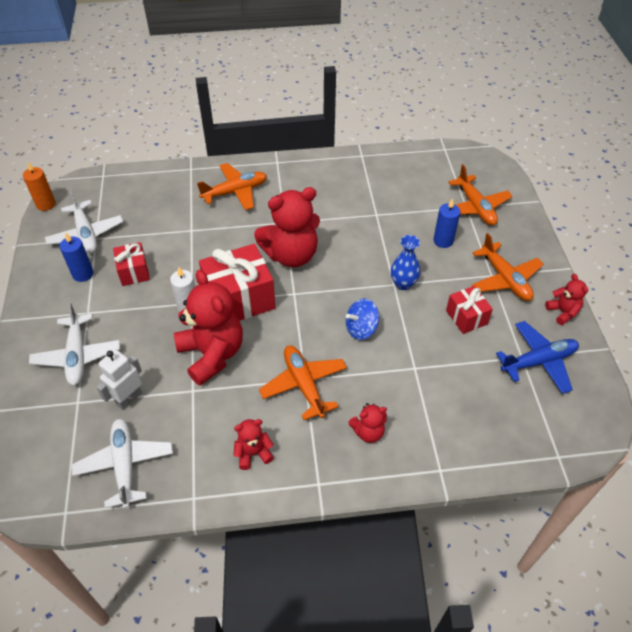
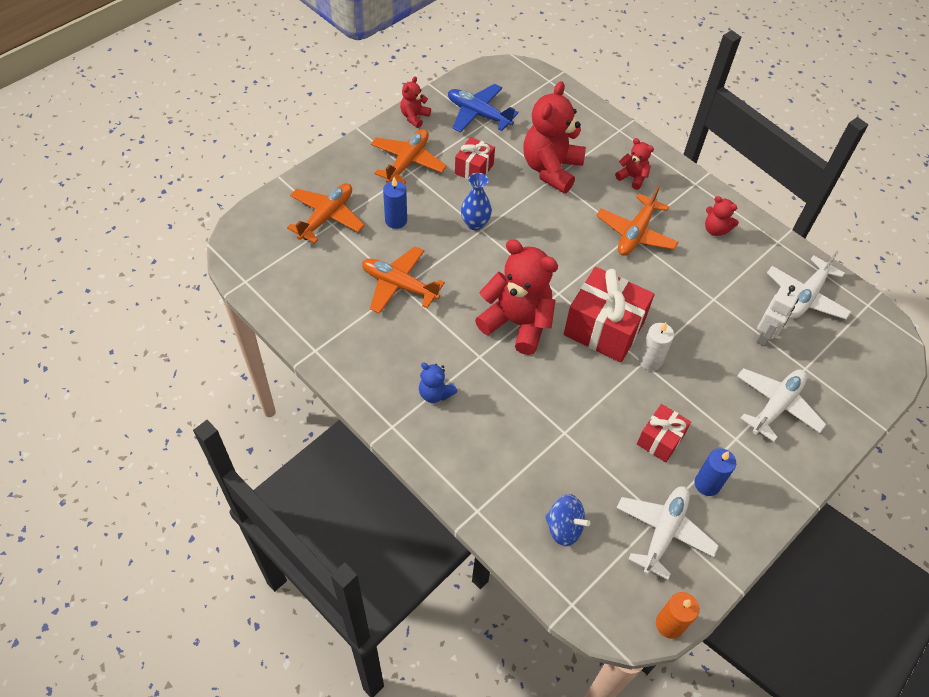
camera: 130 degrees left, 5 degrees up
(129, 398) = (765, 335): white robot -> white robot turned 60 degrees counterclockwise
(212, 354) = (673, 309): red teddy bear -> red teddy bear (551, 169)
(235, 192) = (475, 433): orange plane -> orange plane (399, 285)
(279, 189) = (435, 393): none -> blue teddy bear
(361, 329) = (550, 227): blue spinning top -> blue spinning top (564, 527)

